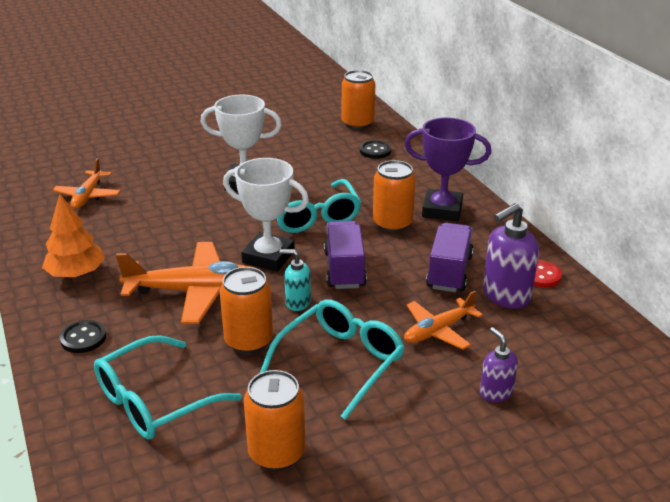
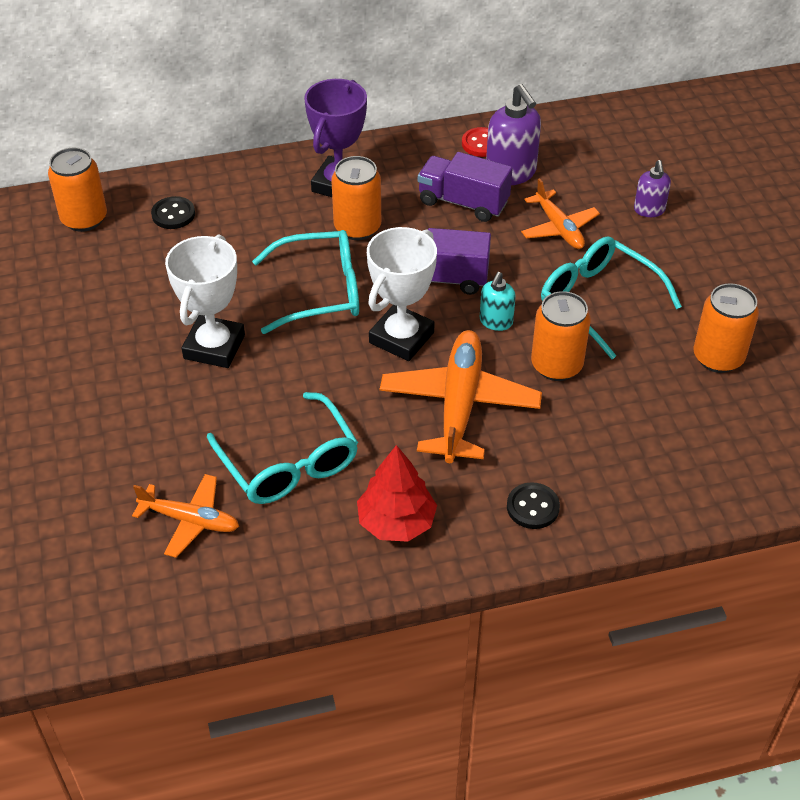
camera: 80 degrees left, 15 degrees up
(76, 274) = (396, 522): orange tree -> red tree
(154, 401) = (644, 443): turquoise glasses -> turquoise glasses (289, 463)
(495, 392) = (649, 210): purple soap dispenser -> purple soap dispenser turned 75 degrees counterclockwise

